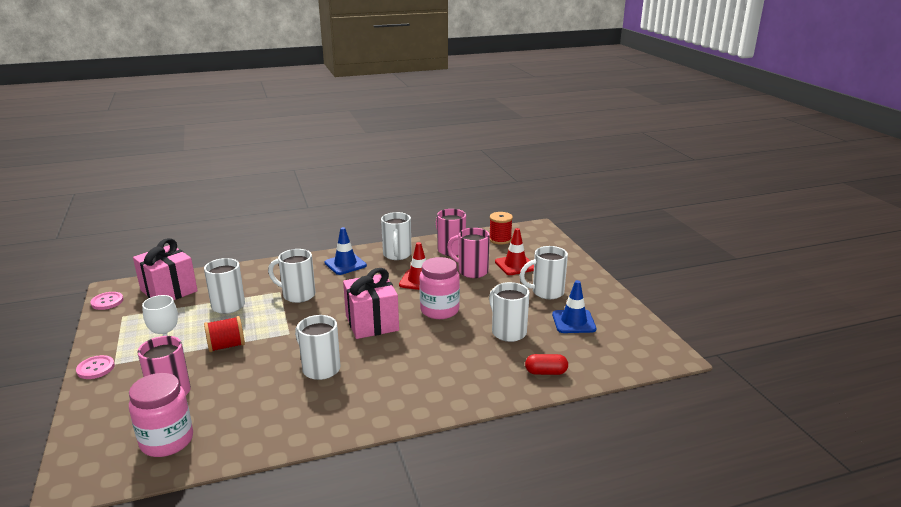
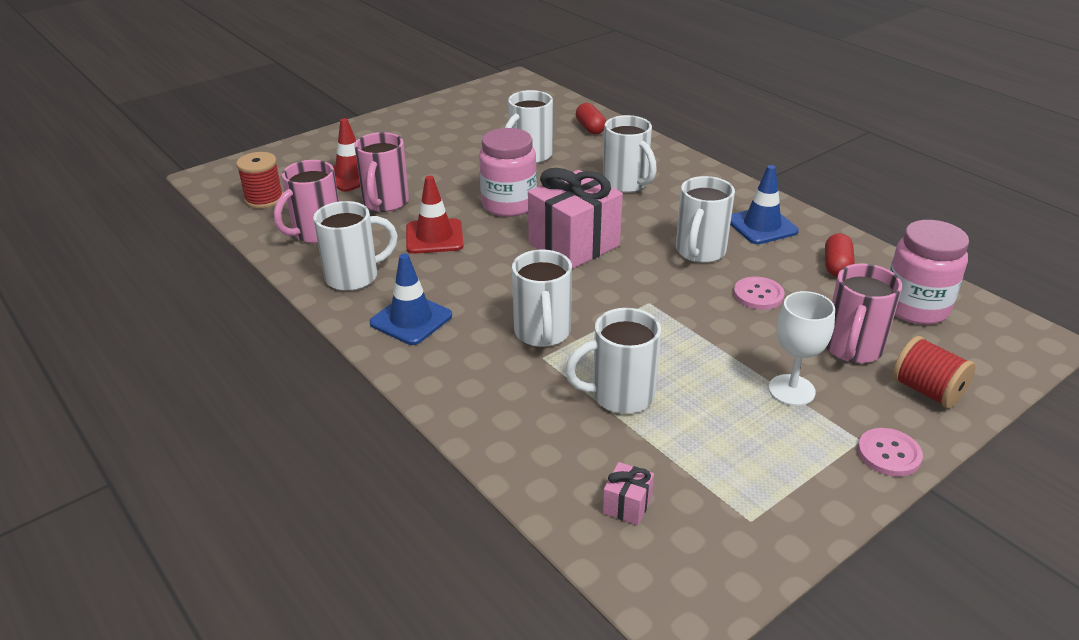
camera: 110 degrees left, 10 degrees up
(107, 302) = (728, 582): pink button -> pink button (758, 295)
(169, 291) = (627, 505): pink gift -> pink gift, size x0.42
(226, 346) = (723, 345): red spool -> red spool (927, 391)
(245, 425) = (836, 266): none -> red capsule
(546, 292) = (421, 147): white mug -> white mug (626, 184)
(573, 322) = (482, 125): blue traffic cone -> blue traffic cone (762, 226)

